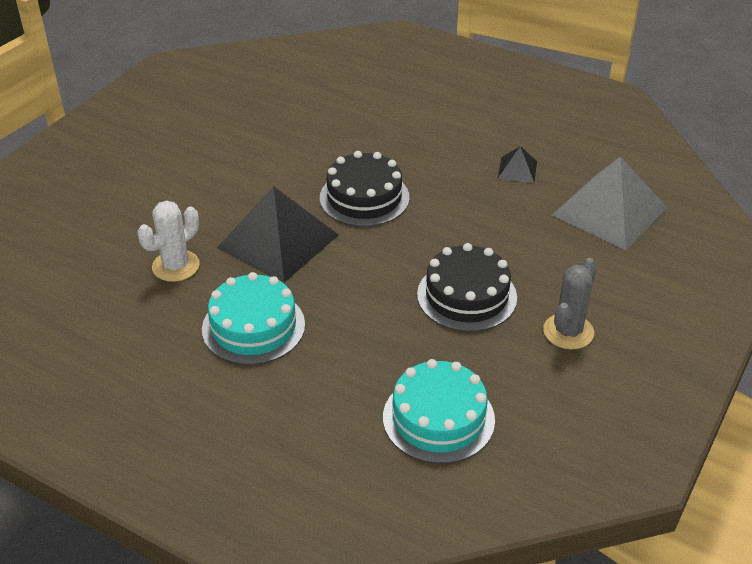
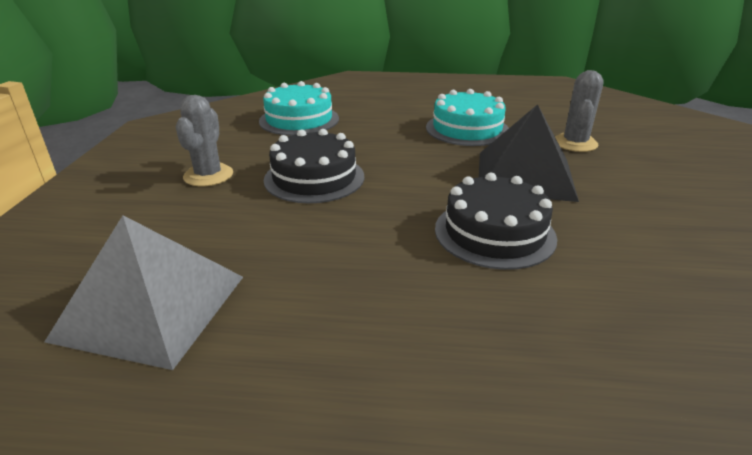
camera: 155 degrees right, 10 degrees down
(176, 266) = (575, 143): white cactus -> grey cactus
(517, 169) = (317, 337): black pyramid -> none

